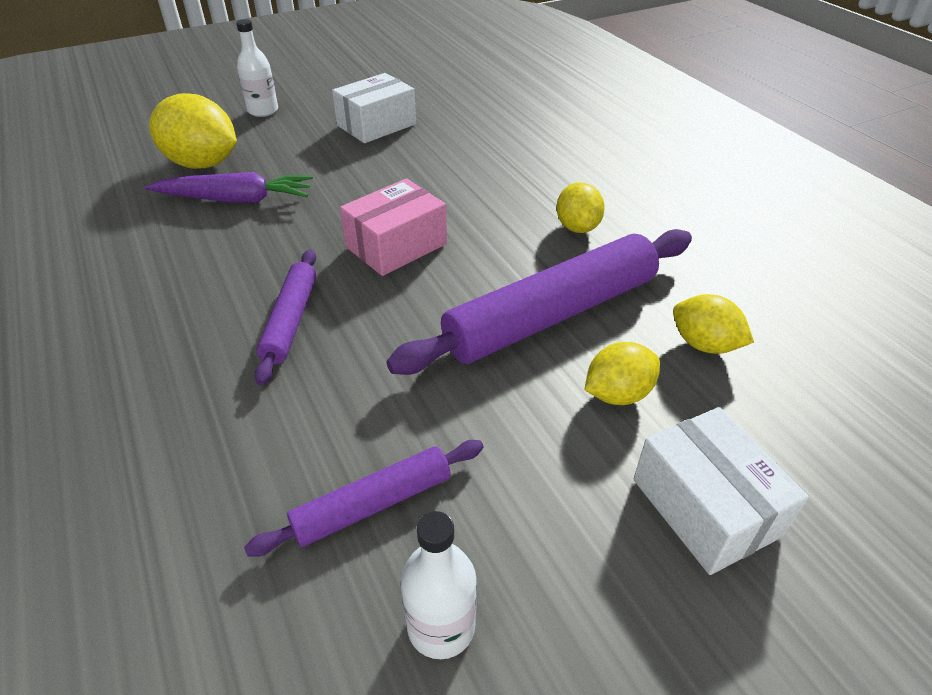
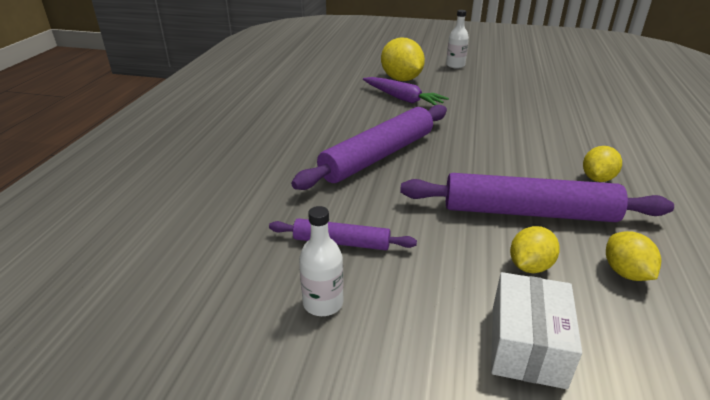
camera: 40 degrees right, 10 degrees down
(291, 320) = (378, 156): purple rolling pin -> purple rolling pin, size x1.88
(376, 125) = (515, 89): white box -> none
(396, 246) = (467, 146): pink box -> none
(617, 394) = (530, 266): yellow lemon -> yellow lemon turned 60 degrees counterclockwise

